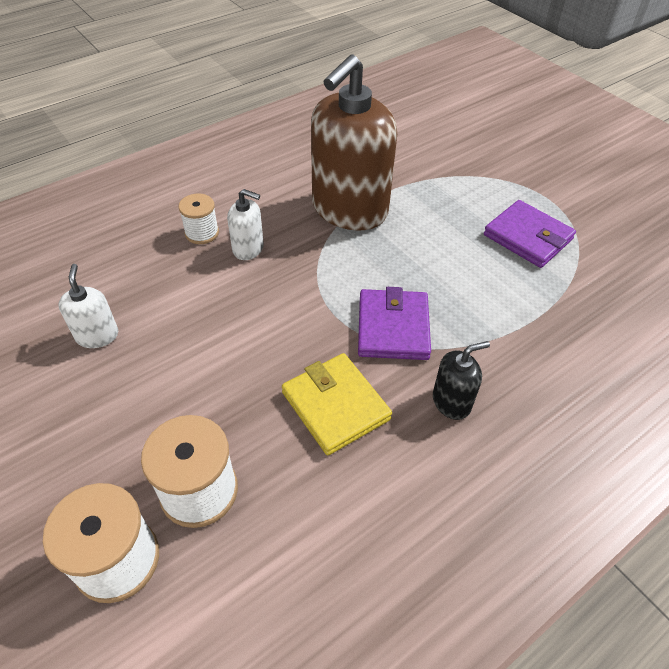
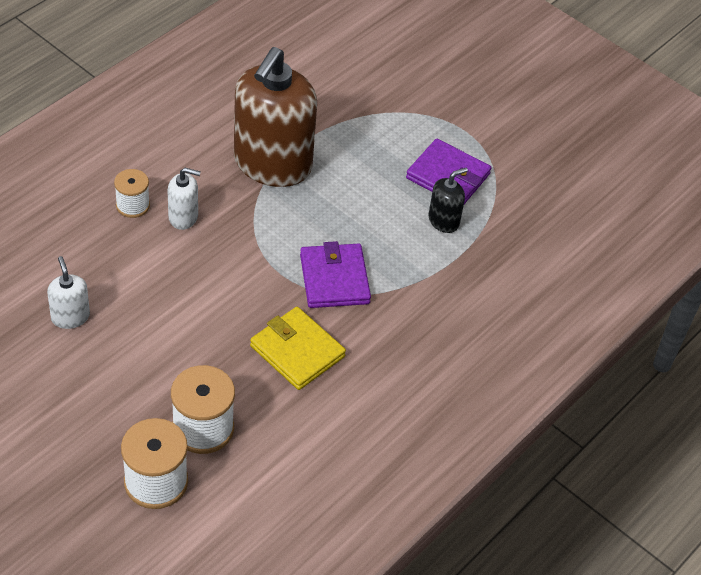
camera: 15 degrees left, 0 degrees up
(451, 402) = (392, 336): black soap dispenser -> black soap dispenser (443, 221)

